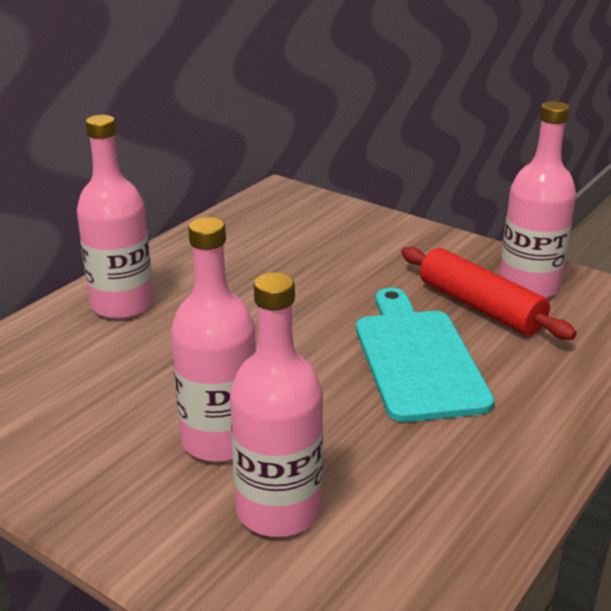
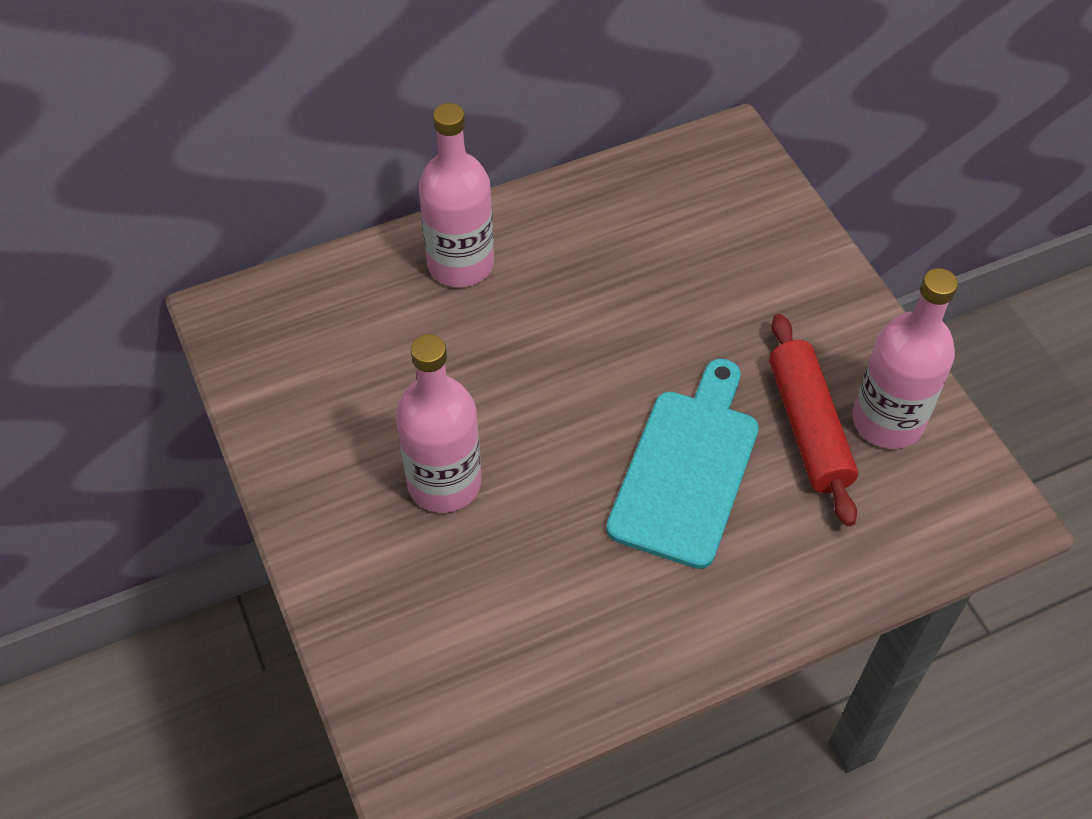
camera: 30 degrees right, 25 degrees up
(278, 510) = (443, 583): pink bottle -> none

